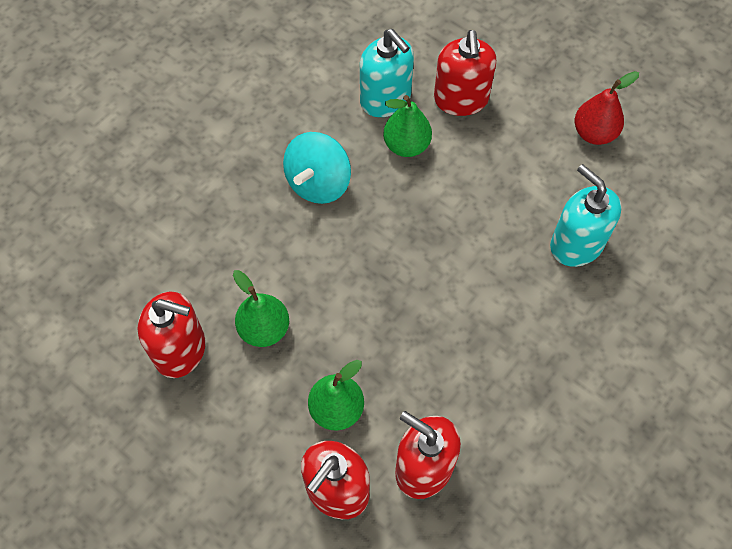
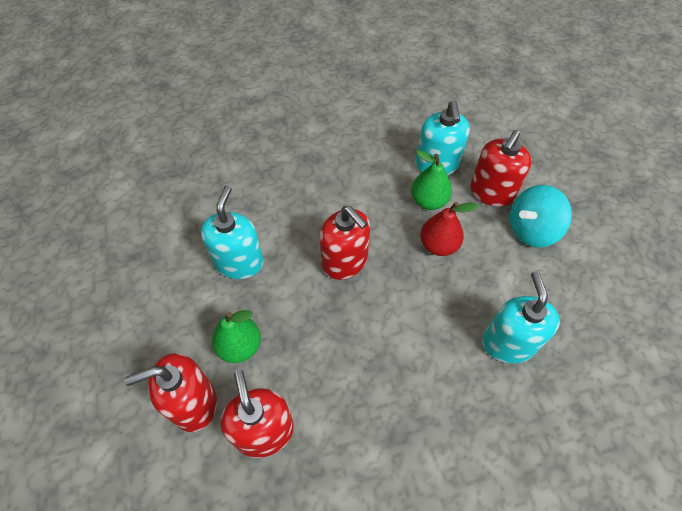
camera: 35 degrees right, 5 degrees down
(180, 350) = (179, 243): red soap dispenser -> red soap dispenser (344, 261)
(264, 329) = (239, 262): green pear -> turquoise soap dispenser
(318, 183) = (349, 192): turquoise spinning top -> turquoise spinning top (531, 230)
(594, 133) = (582, 270): red pear -> red pear (438, 245)

